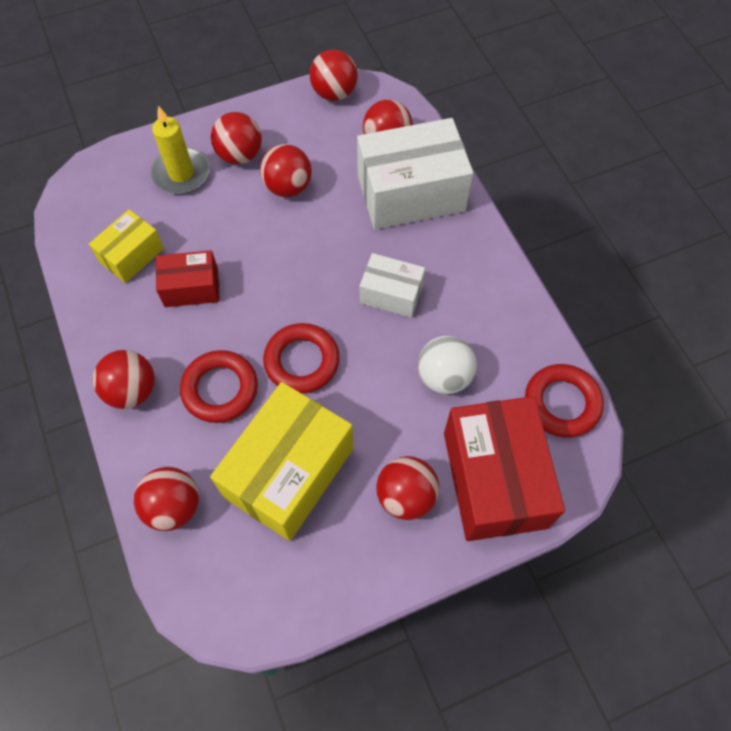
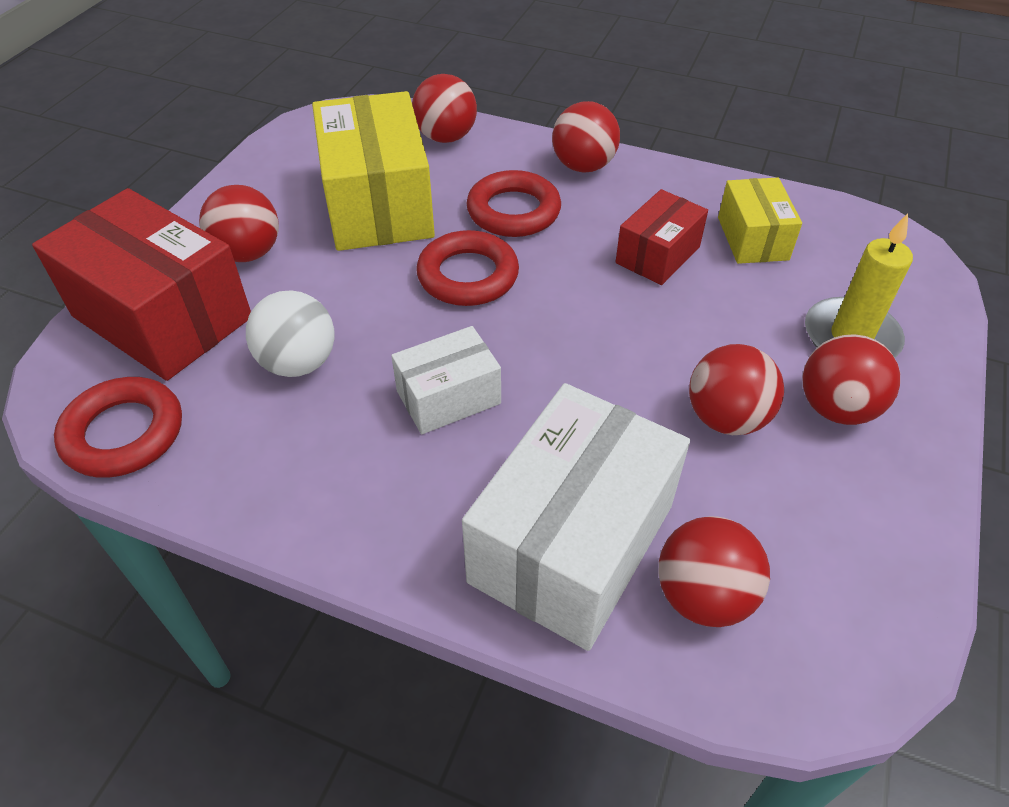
camera: 135 degrees right, 15 degrees down
(334, 93) = (888, 612): red ball -> none

